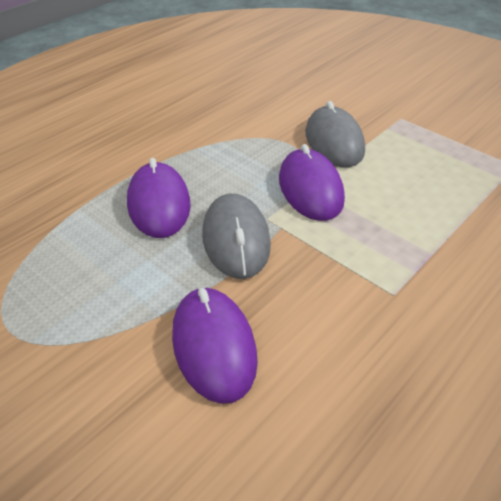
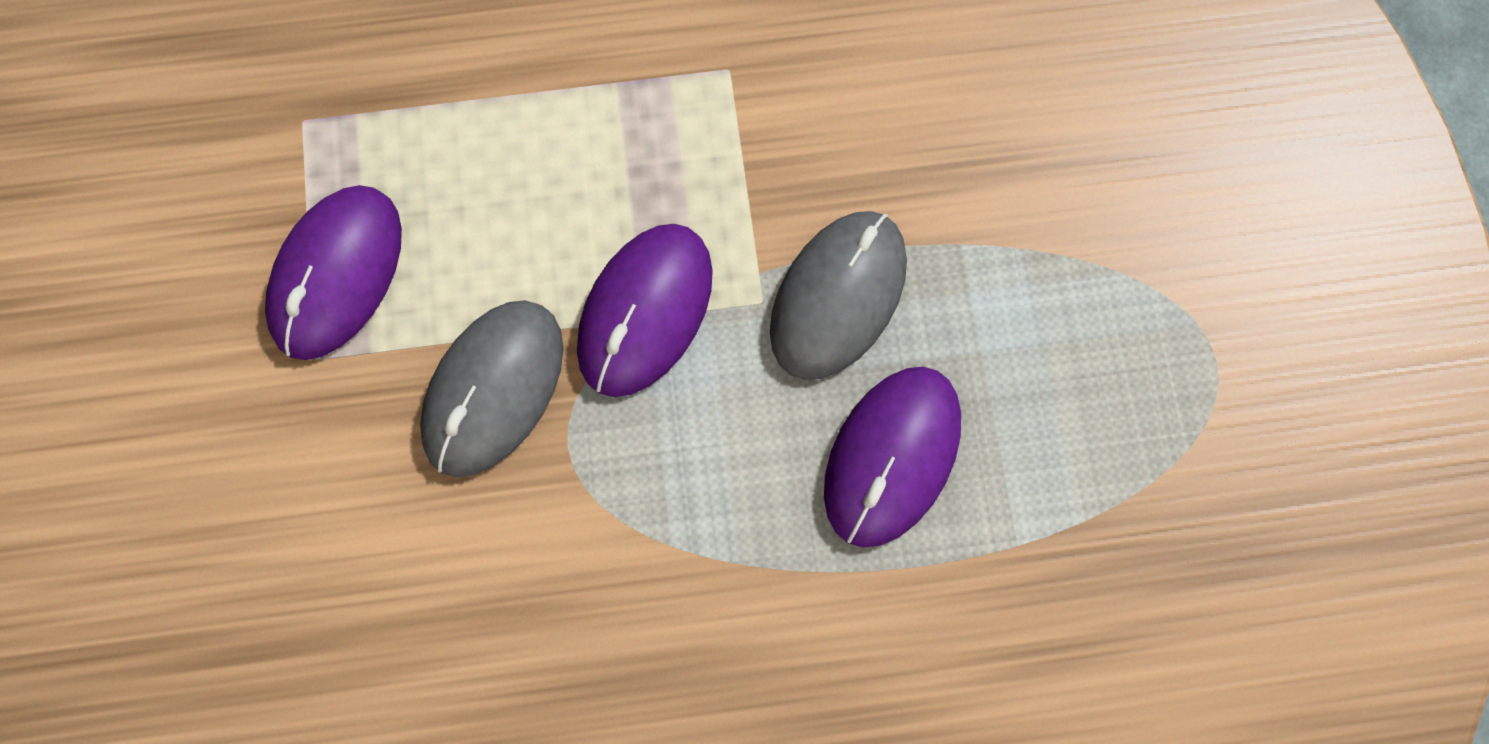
camera: 140 degrees left, 30 degrees up
(214, 346) = (991, 159): purple mouse -> purple mouse (336, 274)

